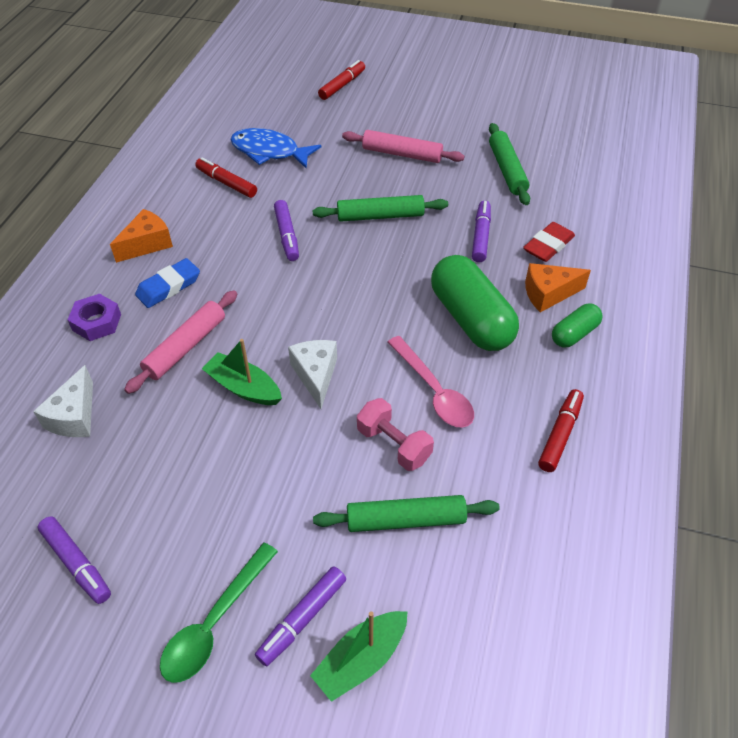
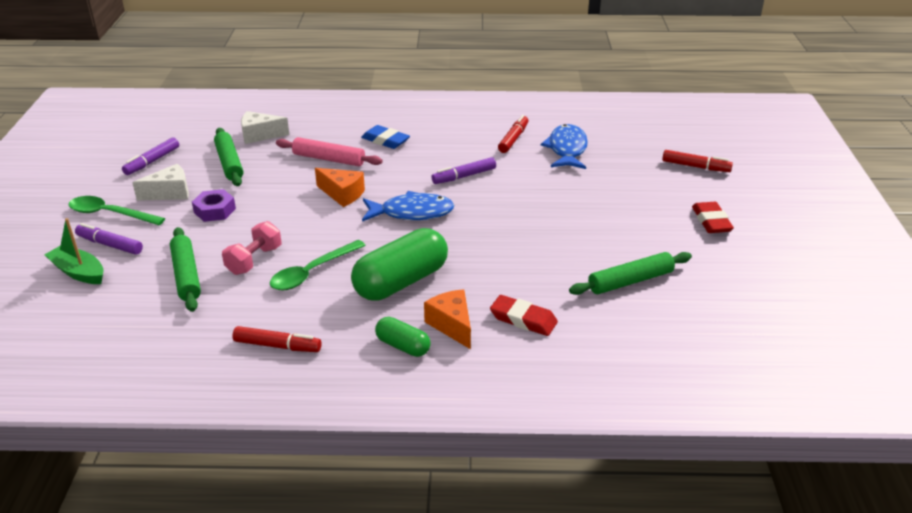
camera: 75 degrees right, 15 degrees down
(96, 322) = (342, 123): purple nut -> purple nut (215, 210)
(147, 244) = (426, 123): orange cheese -> orange cheese (342, 194)
(244, 387) = (296, 188): green boat -> none
(315, 375) = (315, 215): white cheese -> white cheese (170, 193)
(344, 289) = (412, 213): none -> blue fish
(380, 216) = (513, 216): green rolling pin -> green rolling pin (229, 163)
(402, 154) = (611, 215): pink rolling pin -> none
(433, 103) = (711, 221): none -> red eraser
(434, 391) = (312, 272): pink spoon -> green spoon
(480, 236) = (515, 275): purple marker -> none

